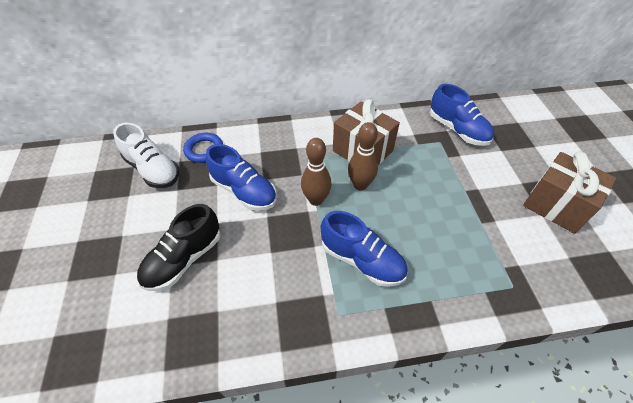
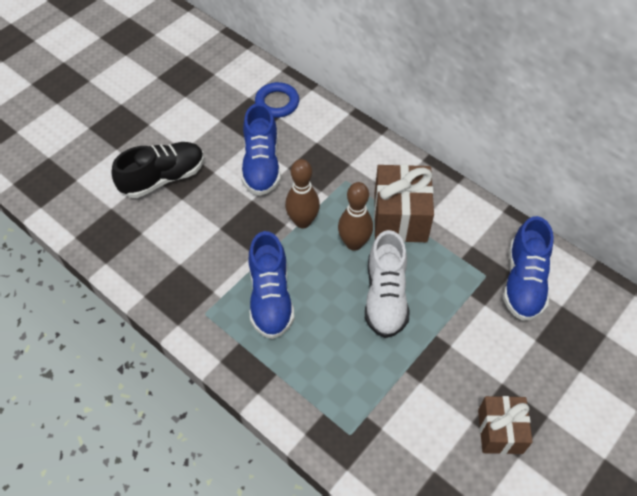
camera: 50 degrees right, 5 degrees up
(153, 170) = (223, 88): white shoe -> white shoe (385, 296)
(184, 259) = (163, 178): black shoe -> black shoe turned 150 degrees clockwise
(556, 205) = (500, 431): brown gift -> brown gift, size x0.66

